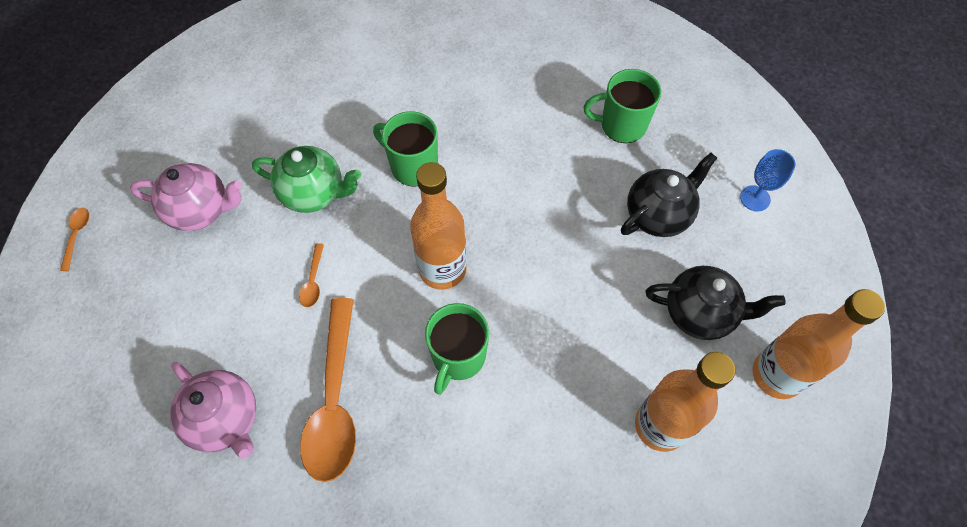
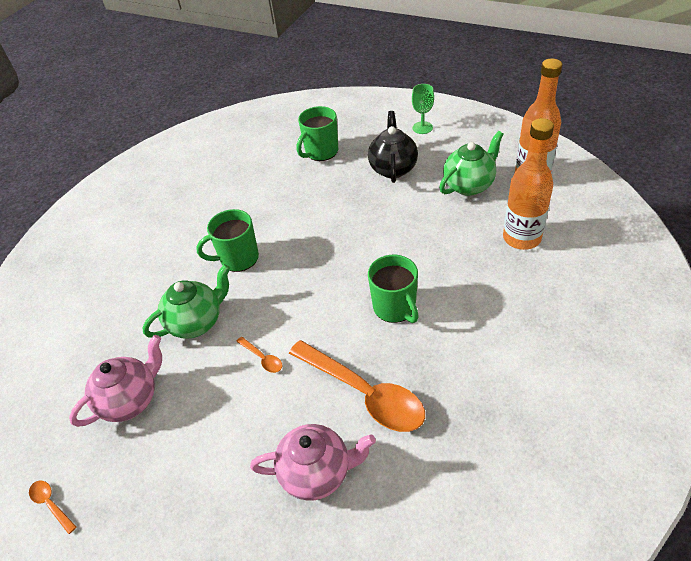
camera: 45 degrees left, 15 degrees down
(442, 269) = (327, 283): orange bottle -> none
(700, 313) = (469, 185): black teapot -> green teapot
(755, 198) = (422, 128): blue goblet -> green goblet

